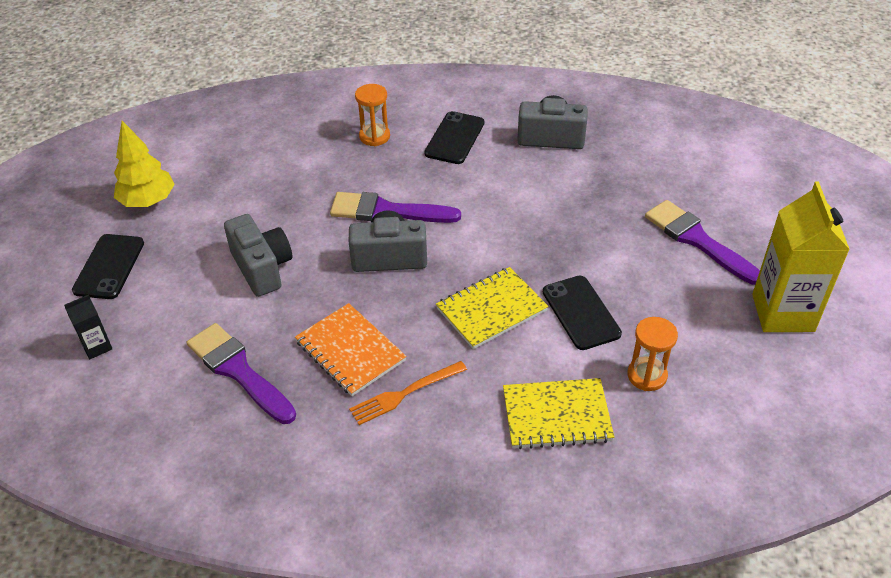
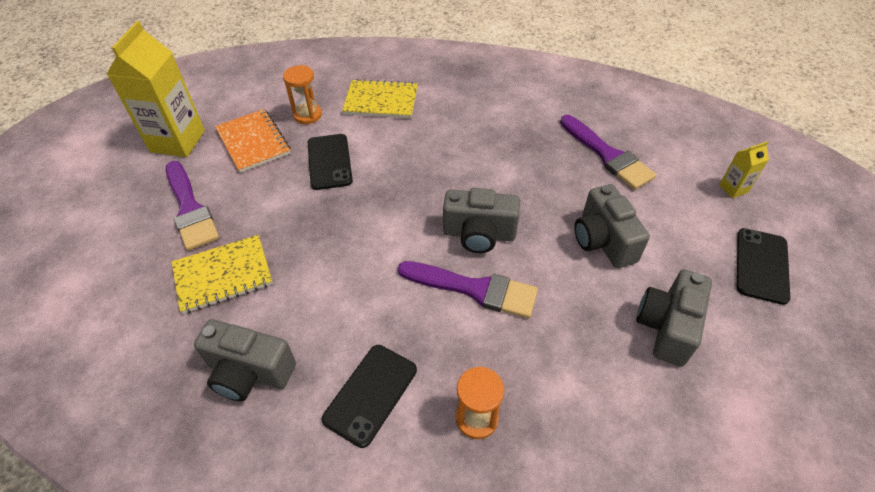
camera: 170 degrees left, 5 degrees up
(97, 347) = (733, 188): black carton -> yellow carton
(148, 201) = (757, 350): yellow tree -> none
(219, 206) = (667, 327): none -> grey camera
(350, 351) = (520, 158): orange notebook -> orange notebook (253, 142)
(404, 394) = (482, 125): orange fork -> none
(491, 309) = (400, 174): yellow notebook -> yellow notebook (223, 275)

